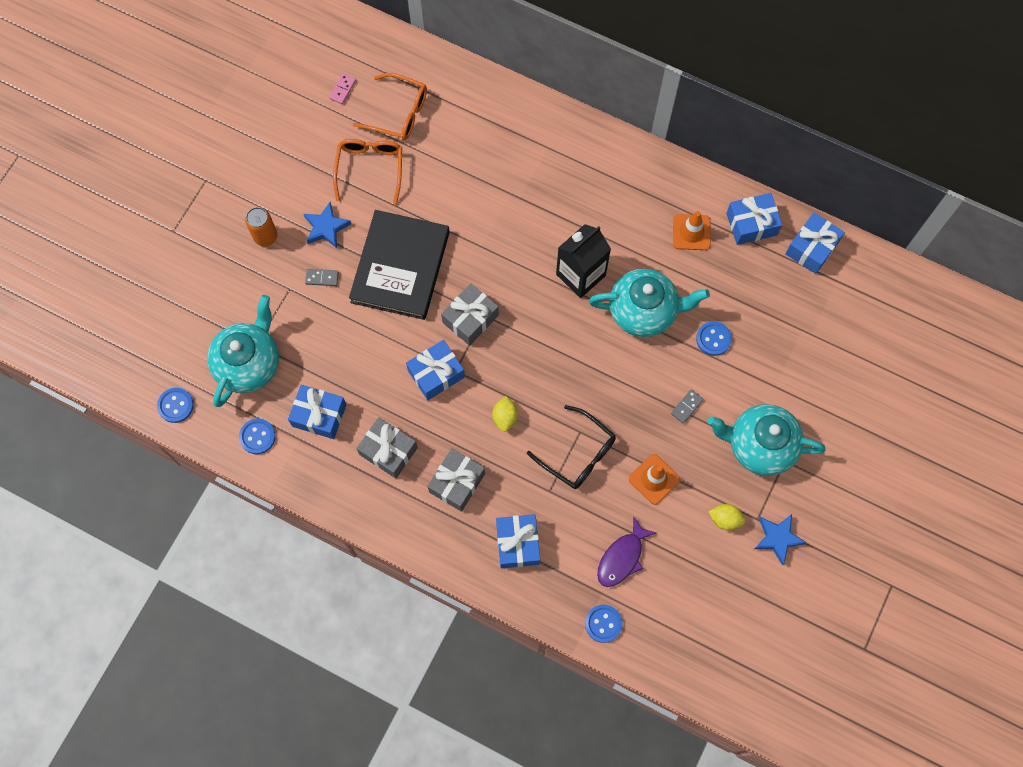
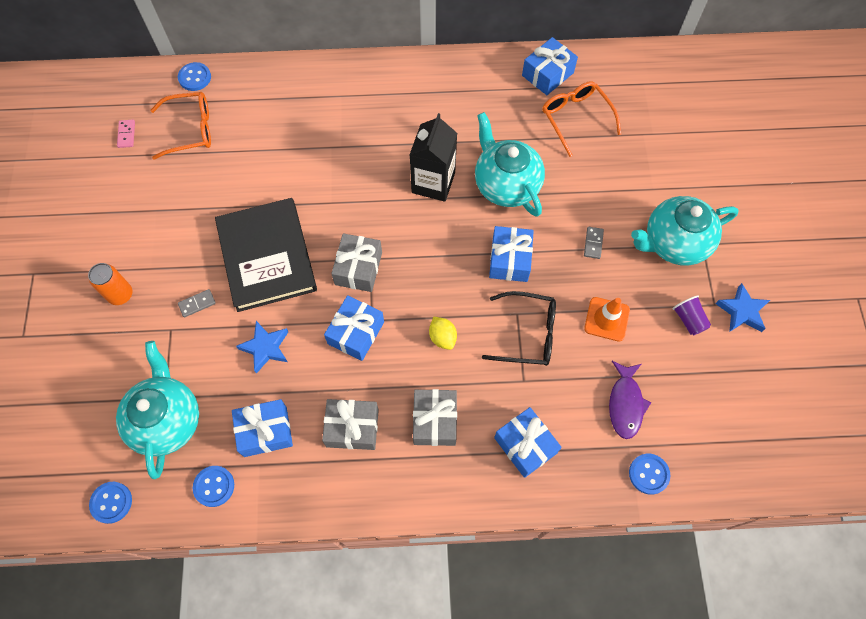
camera: 30 degrees left, 5 degrees down
(326, 227) = (176, 257): blue star -> blue star (265, 347)
(370, 169) = (190, 188): orange glasses -> orange glasses (576, 118)
(644, 311) = (506, 184): turquoise teapot -> turquoise teapot turned 90 degrees counterclockwise
(691, 232) = (504, 104): orange traffic cone -> none
(713, 339) = (578, 177): blue button -> blue button (195, 77)
(725, 519) = (688, 320): yellow lemon -> purple cup
(811, 248) = (607, 69): blue gift -> blue gift (509, 260)

